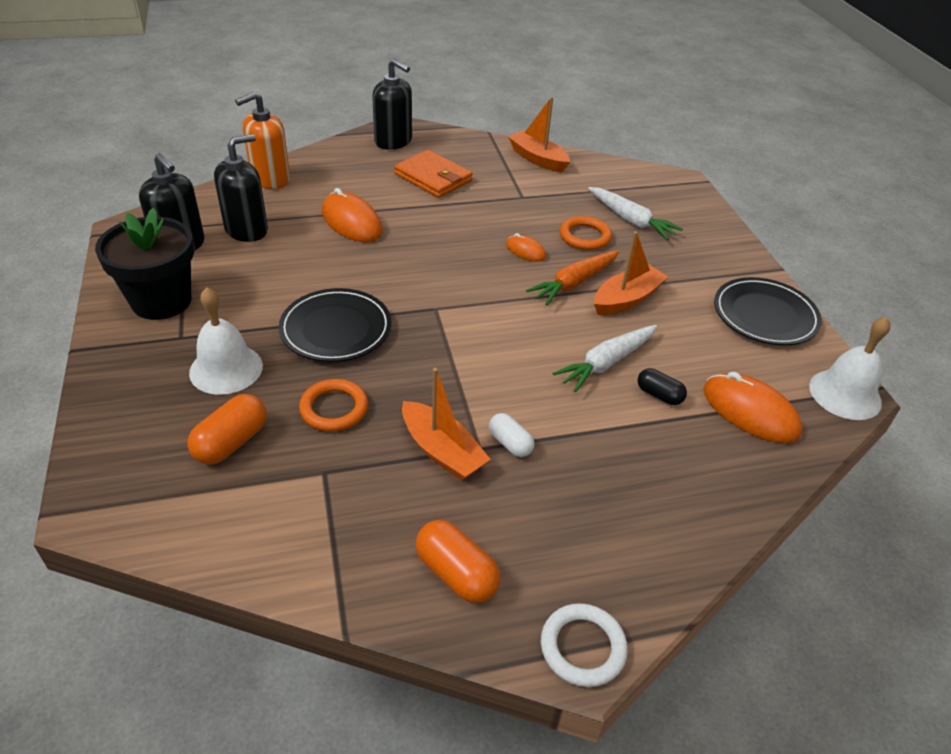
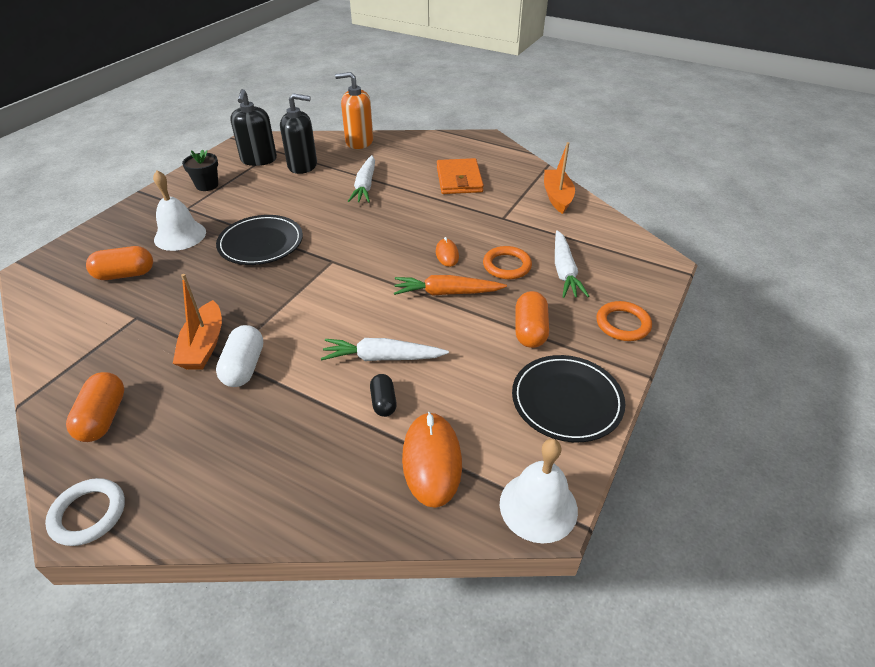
camera: 45 degrees right, 0 degrees up
(161, 301) = (207, 185): black flower pot -> black flower pot, size x0.55
(334, 409) = (192, 286): orange ring -> orange ring (623, 324)
(351, 222) = (365, 186): orange mouse -> white carrot
(393, 141) = (469, 146): black soap dispenser -> none
(510, 443) = (244, 367): white capsule -> white capsule, size x1.55
(626, 299) = (468, 324): orange boat -> none
(673, 279) = (530, 330): none -> orange capsule

